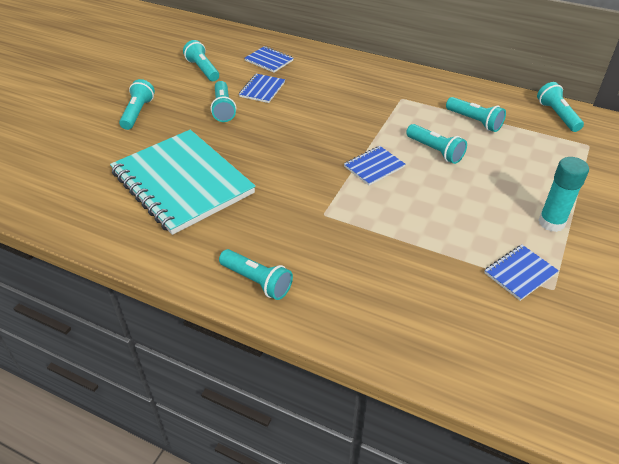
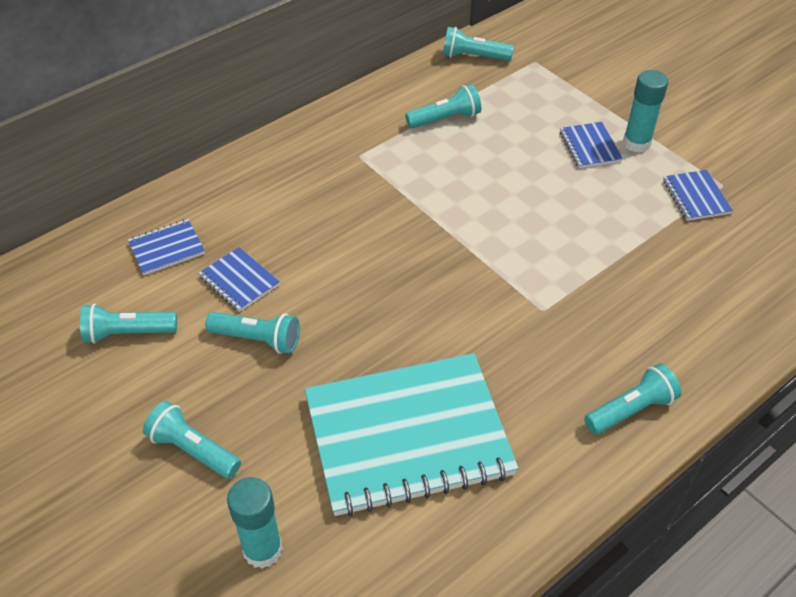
camera: 65 degrees left, 5 degrees up
(84, 154) = (262, 549): none -> turquoise glue stick
(374, 167) = (480, 234): blue notebook -> blue notebook (589, 147)
(435, 151) = (480, 172): turquoise flashlight -> none

